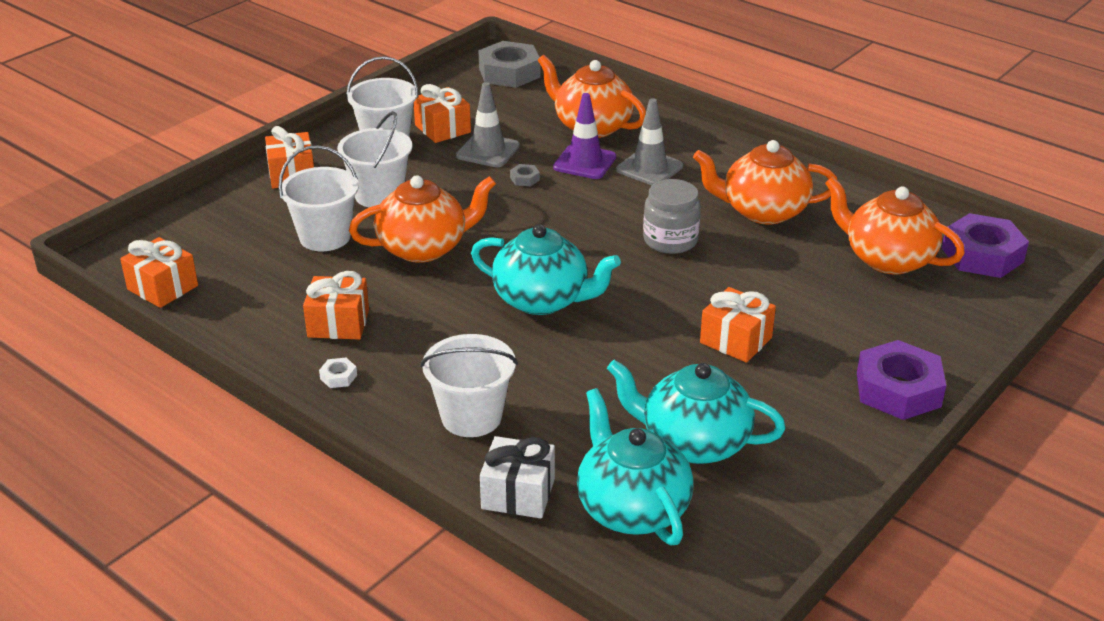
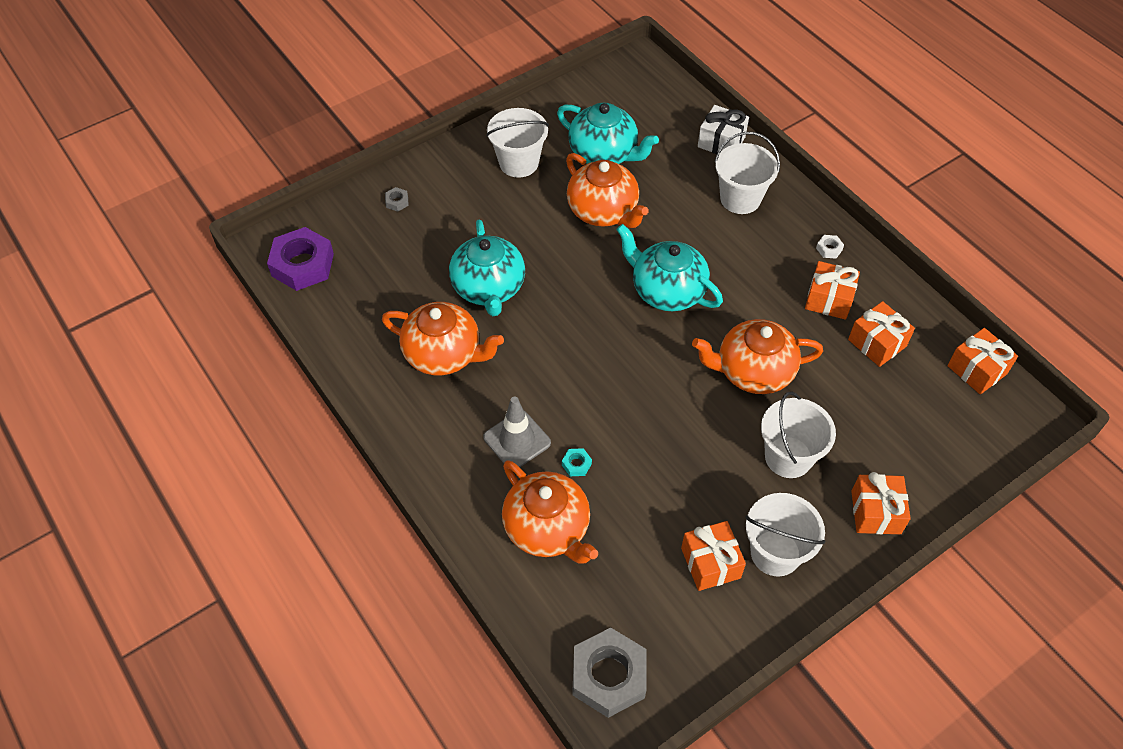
camera: 165 degrees left, 20 degrees up
(325, 237) = (840, 405): white bucket -> white bucket (519, 163)
(488, 151) = (669, 507): grey traffic cone -> none
(524, 179) = (643, 451): grey nut -> grey nut (397, 202)
(584, 162) = (576, 464): purple traffic cone -> turquoise nut
(631, 508) = (657, 121): turquoise teapot -> turquoise teapot (488, 288)
(670, 240) = (540, 335): grey jar -> none
(736, 340) = (538, 223): orange gift -> orange gift (877, 343)
(887, 259) = (378, 276): orange teapot -> orange teapot (603, 211)
(898, 389) = (454, 164): purple nut -> none

